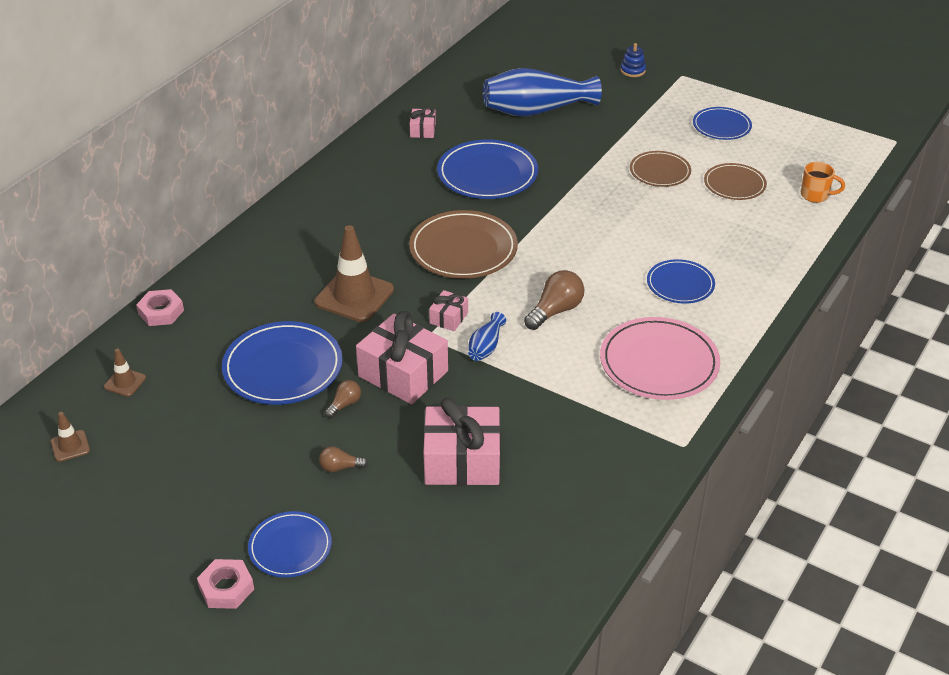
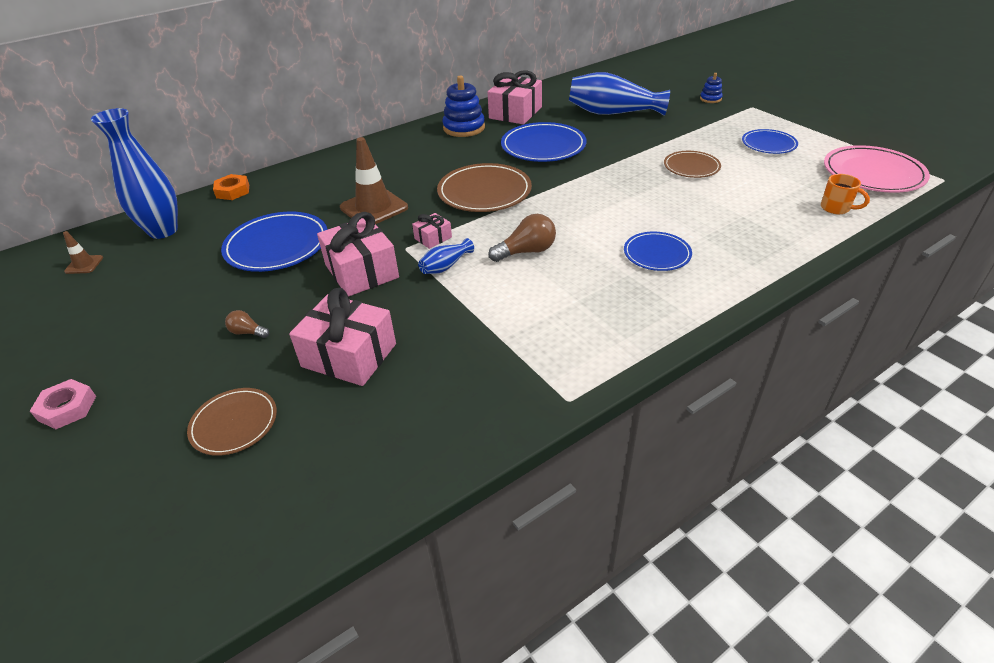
camera: 25 degrees right, 0 degrees up
(125, 382) = (163, 231): brown traffic cone -> blue vase
(161, 312) = (233, 191): pink nut -> orange nut
(290, 547) = (147, 388): blue plate -> none
(344, 404) = (296, 283): brown light bulb -> none
(376, 164) = (464, 128): none -> blue stacking toy
(423, 130) = (515, 113): pink gift -> pink gift, size x2.05
(659, 363) = (593, 315): pink plate -> pink plate (873, 173)
(734, 184) = (757, 187): brown plate -> brown plate (234, 423)

